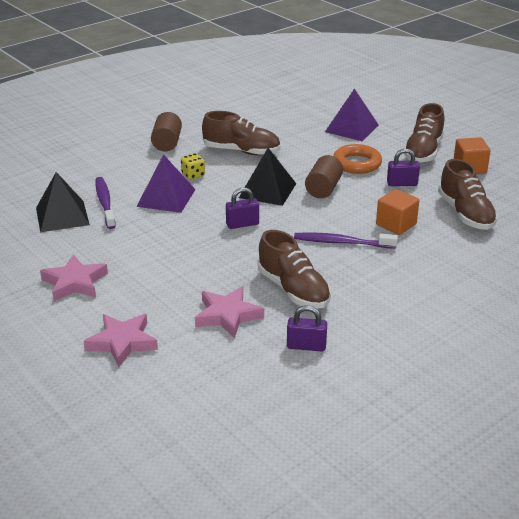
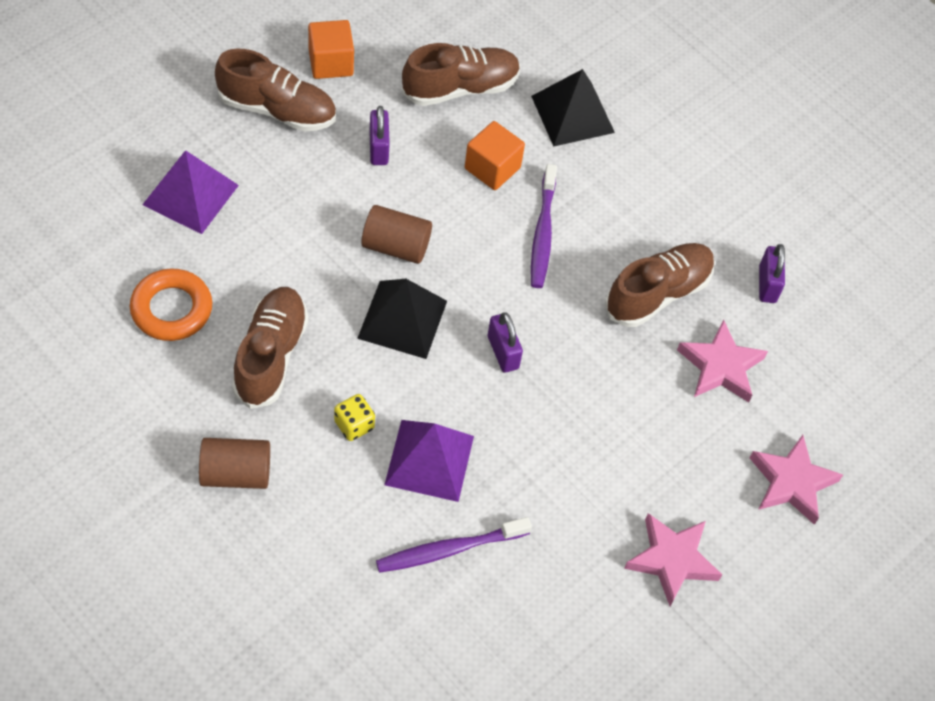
camera: 100 degrees left, 25 degrees up
(62, 216) = (493, 609): black pyramid -> black pyramid (572, 114)
(357, 163) = (316, 198): orange ring -> orange ring (171, 309)

